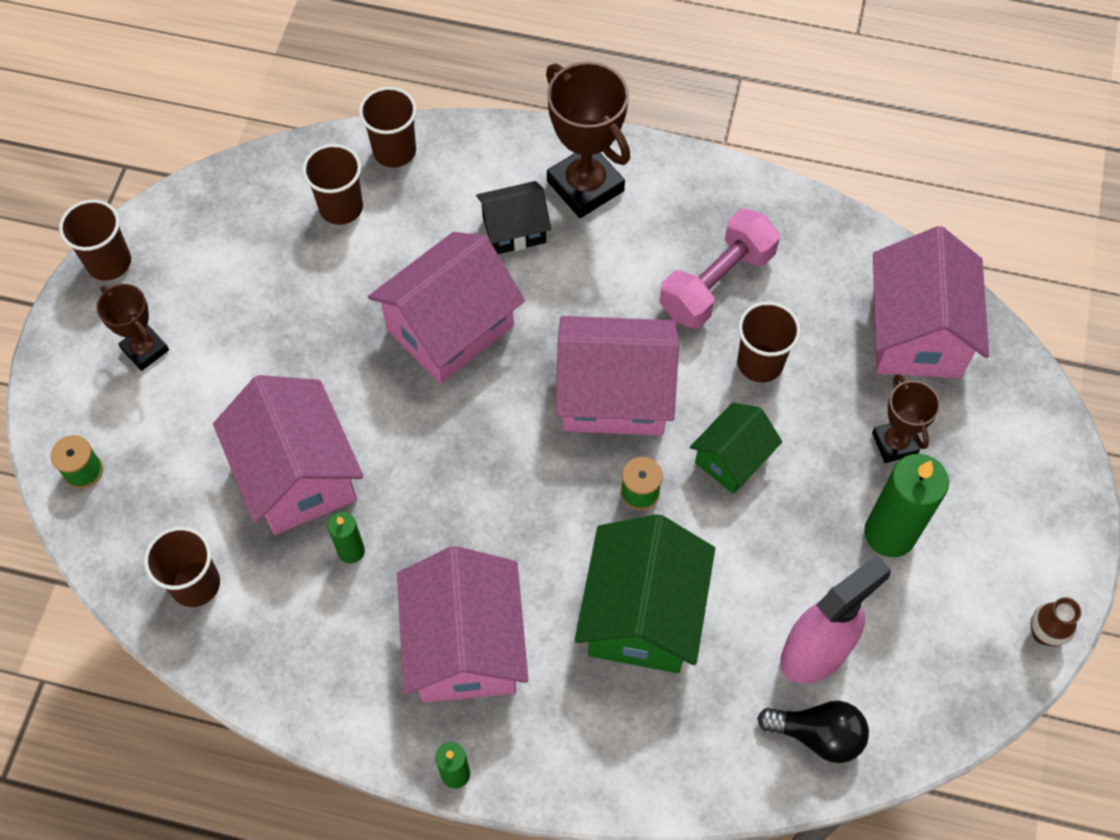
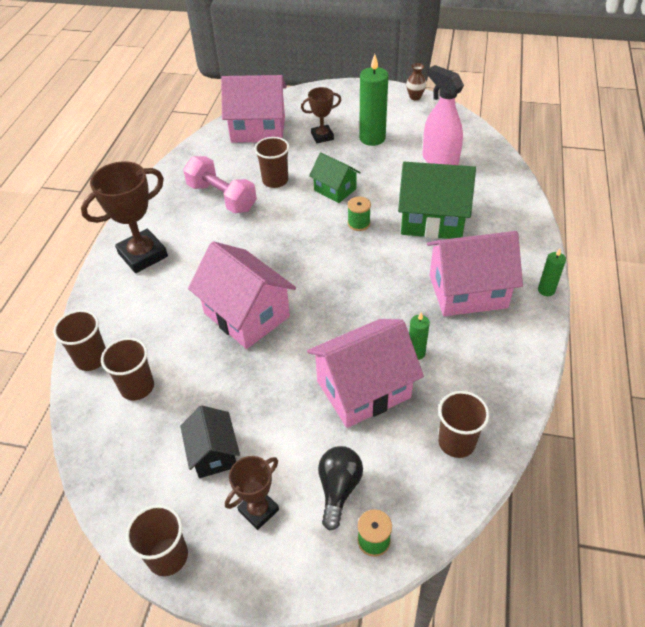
camera: 90 degrees left, 15 degrees down
(514, 230) = (172, 287): black house -> black house (213, 453)
(614, 395) = (296, 236): pink house -> none
(818, 735) = (482, 160): black light bulb -> black light bulb (338, 489)

